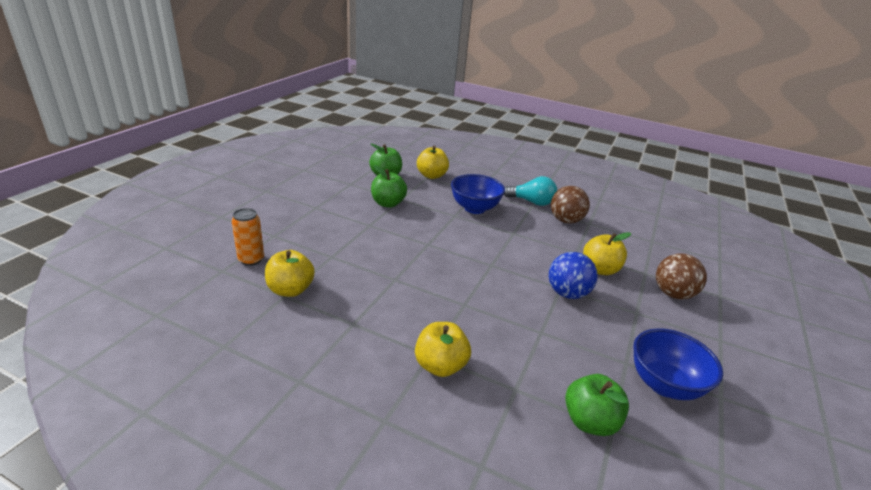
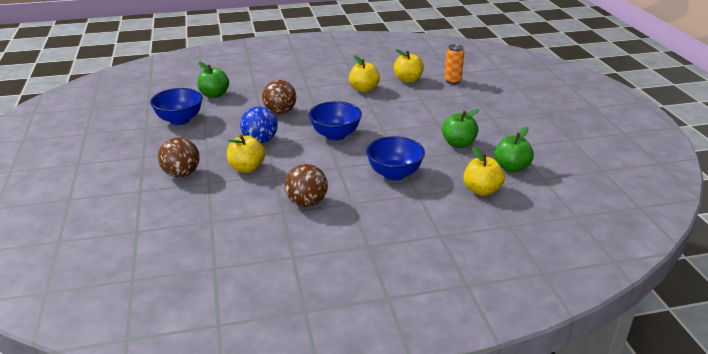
camera: 145 degrees right, 0 degrees up
(440, 366) = (297, 85): yellow apple -> yellow apple (364, 89)
(481, 261) = (335, 135): none -> blue bowl
(512, 324) = (280, 112): none -> brown ball
(531, 202) = (357, 209): turquoise light bulb -> none

